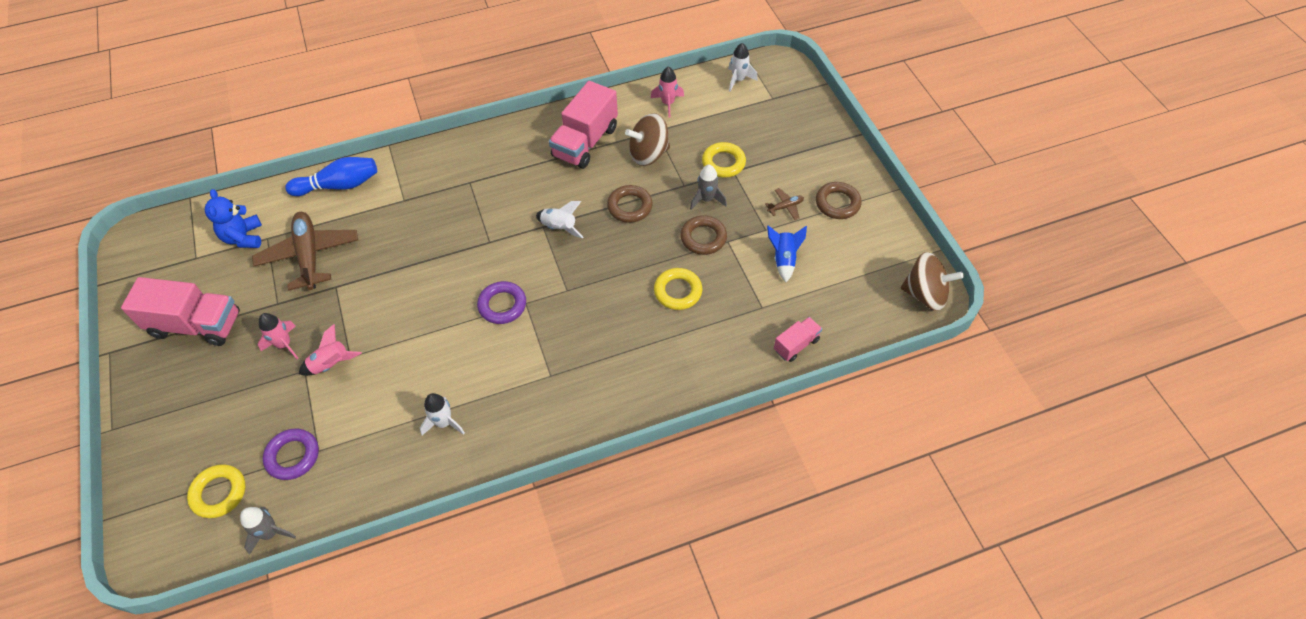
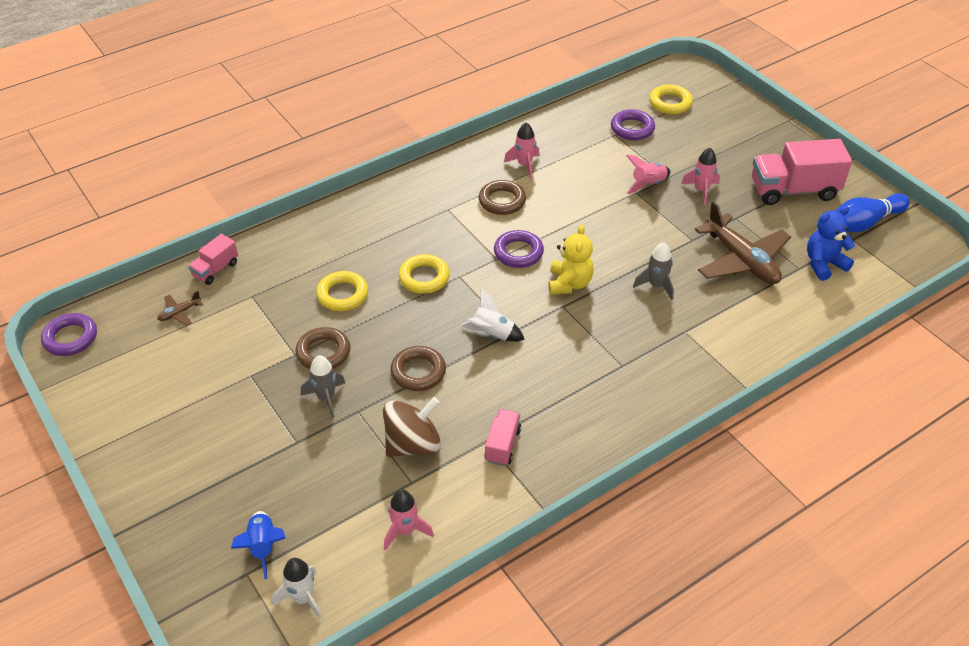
camera: 165 degrees right, 10 degrees down
(243, 237) = (824, 264): blue teddy bear -> blue teddy bear turned 90 degrees counterclockwise
(270, 533) = (614, 91): grey rocket -> grey rocket (656, 285)
(339, 185) = (771, 333): blue bowling pin -> blue bowling pin (863, 223)
(444, 423) = (524, 165): white rocket -> pink rocket
(472, 262) = (569, 283): none -> yellow teddy bear
(585, 142) = (502, 445): pink truck -> pink truck, size x0.52
(723, 163) = (310, 451): yellow ring -> yellow ring (424, 277)
(784, 259) = (228, 346): blue rocket -> blue rocket (263, 547)
(785, 207) = (226, 407): brown plane -> brown plane (179, 313)
(837, 203) = (159, 423): brown ring -> brown ring (502, 201)
(925, 294) = (70, 338): brown spinning top -> purple ring

